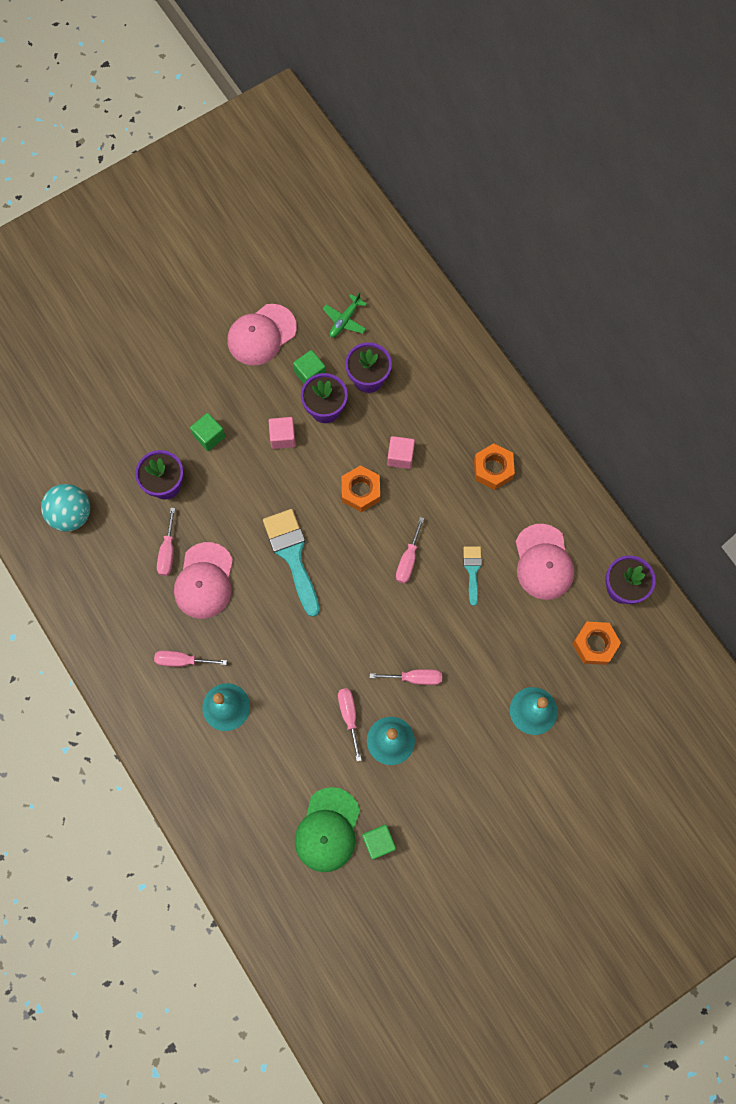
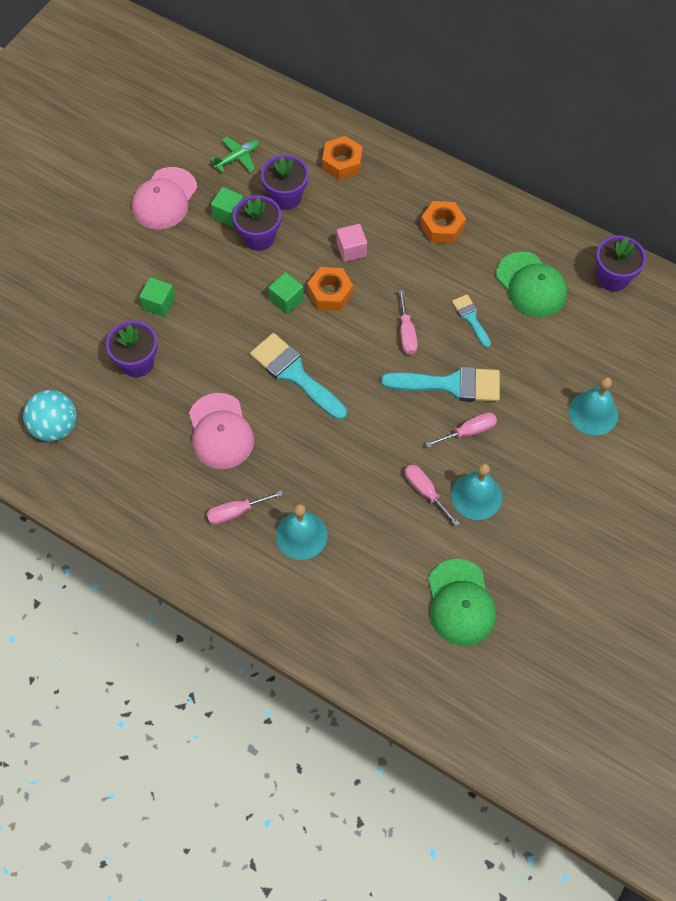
camera: 25 degrees left, 10 degrees down
(168, 552) = (170, 421): pink screwdriver -> none
(283, 437) = (231, 277): pink cube -> none
(344, 320) = (237, 157): green plane -> green plane turned 135 degrees counterclockwise
(378, 842) = (515, 591): green cube -> green cube (286, 300)
(421, 626) = (450, 384): none -> turquoise brush
(543, 562) = (531, 285): pink cap -> green cap
(594, 644) = (615, 334): orange nut -> orange nut (342, 163)

